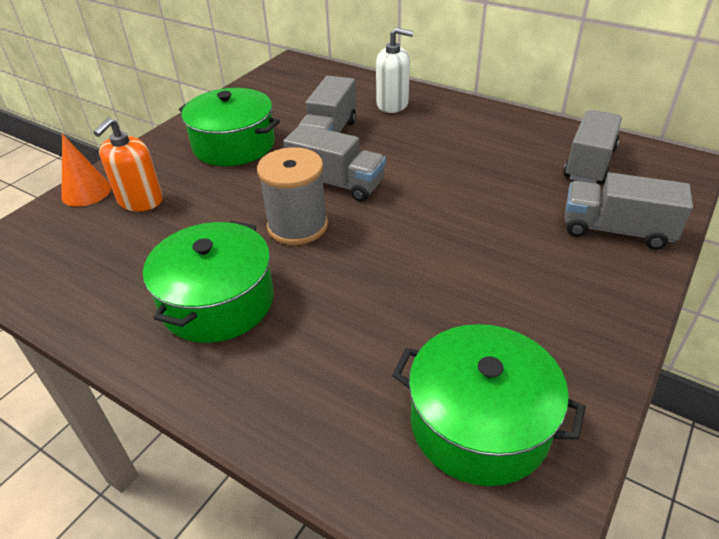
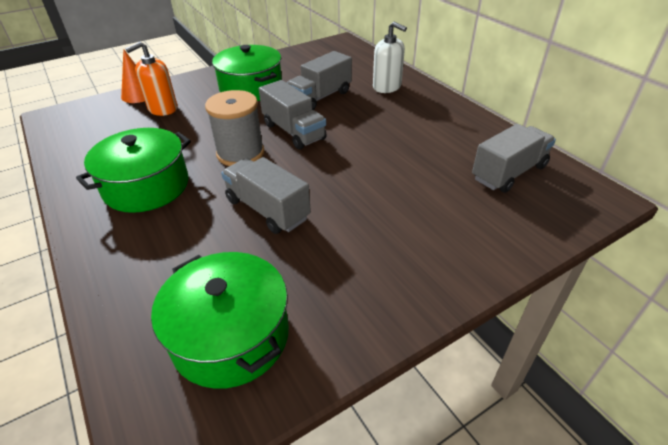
camera: 25 degrees right, 0 degrees up
(616, 230) = (481, 233): grey truck -> grey truck (267, 209)

